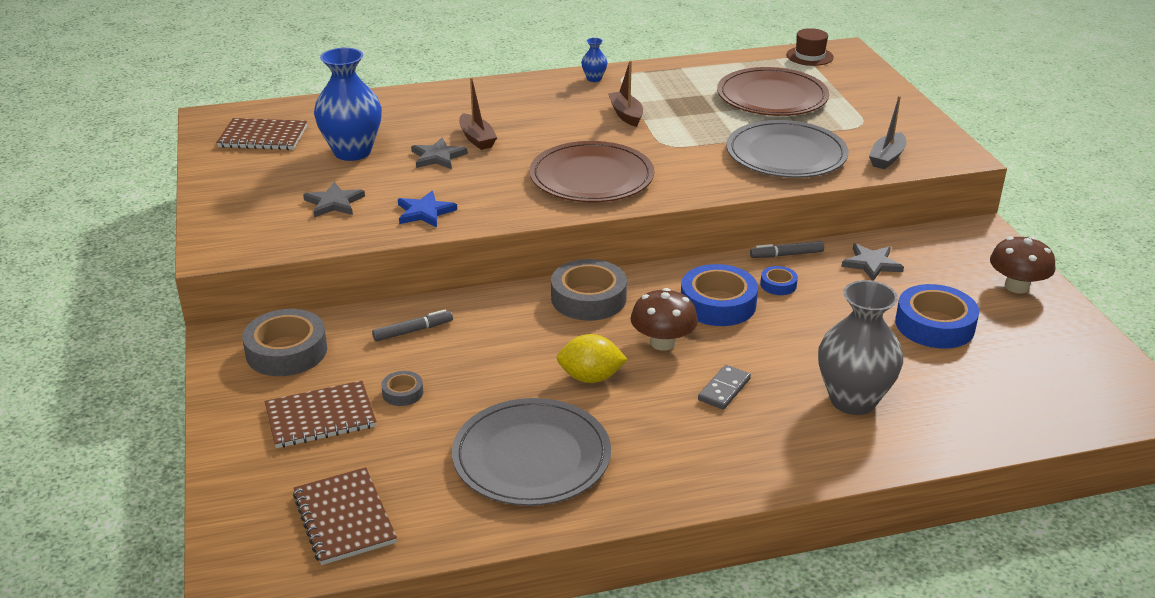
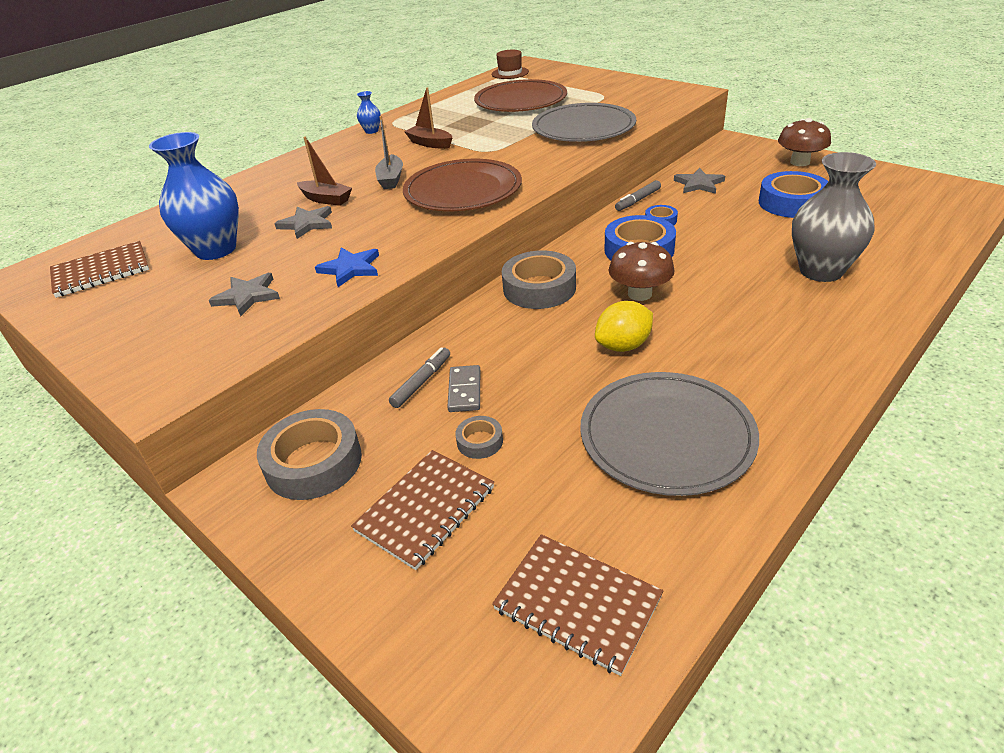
camera: 30 degrees left, 5 degrees up
(724, 389) = (730, 305): grey domino -> grey domino (465, 391)
(887, 158) = (651, 107): grey boat -> grey boat (391, 179)

